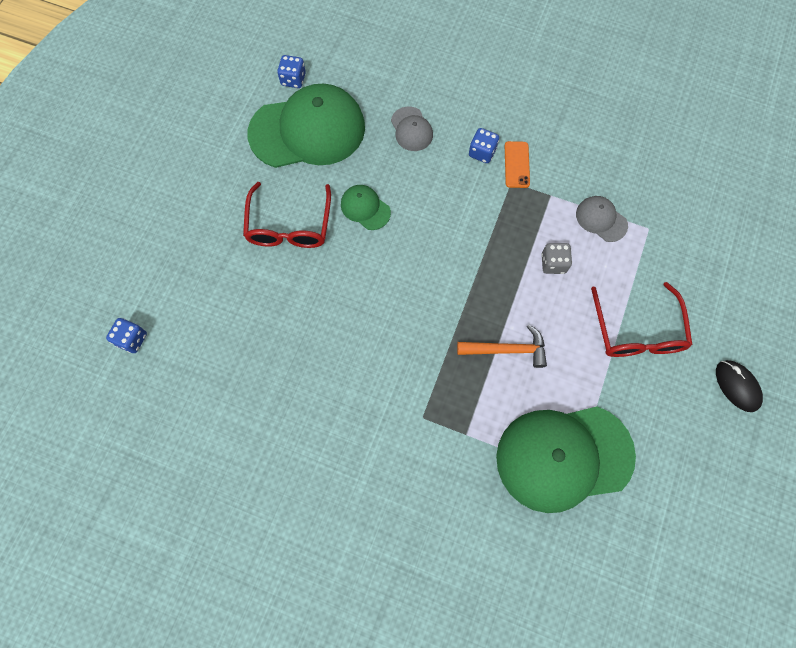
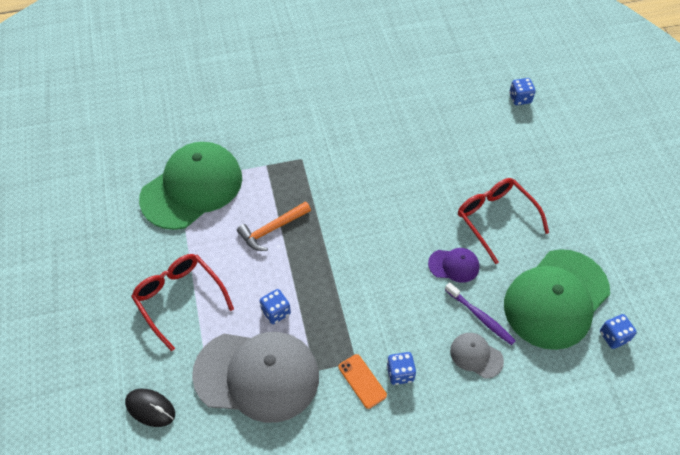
camera: 145 degrees right, 15 degrees down
(365, 208) = (454, 265): green cap -> purple cap
(381, 154) = (480, 317): none -> purple toothbrush
(553, 263) = (276, 312): grey dice -> blue dice
(601, 219) = (257, 375): grey cap -> grey cap, size x2.27
(737, 386) = (80, 303): black mouse -> black mouse (150, 408)

